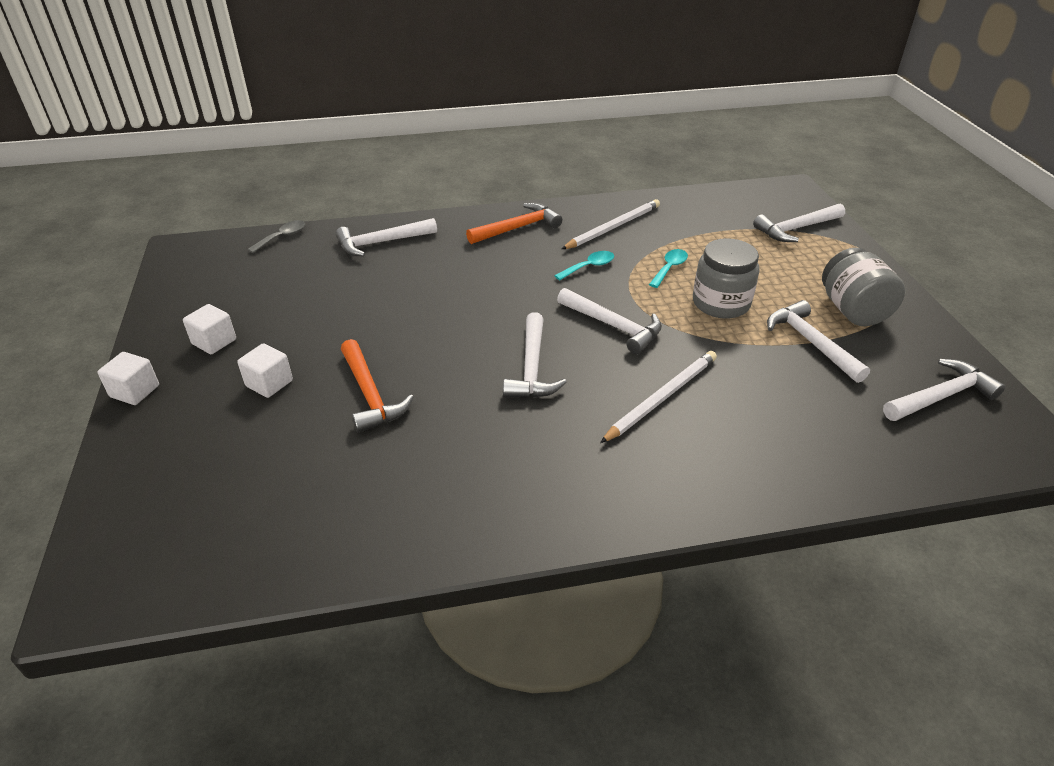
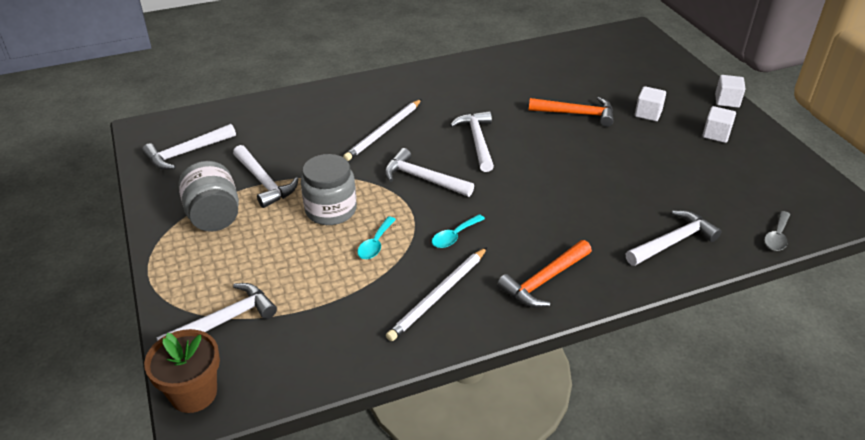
camera: 170 degrees right, 0 degrees up
(370, 395) = (577, 114): orange hammer -> orange hammer turned 135 degrees clockwise
(799, 195) = (193, 393): none -> brown flower pot

